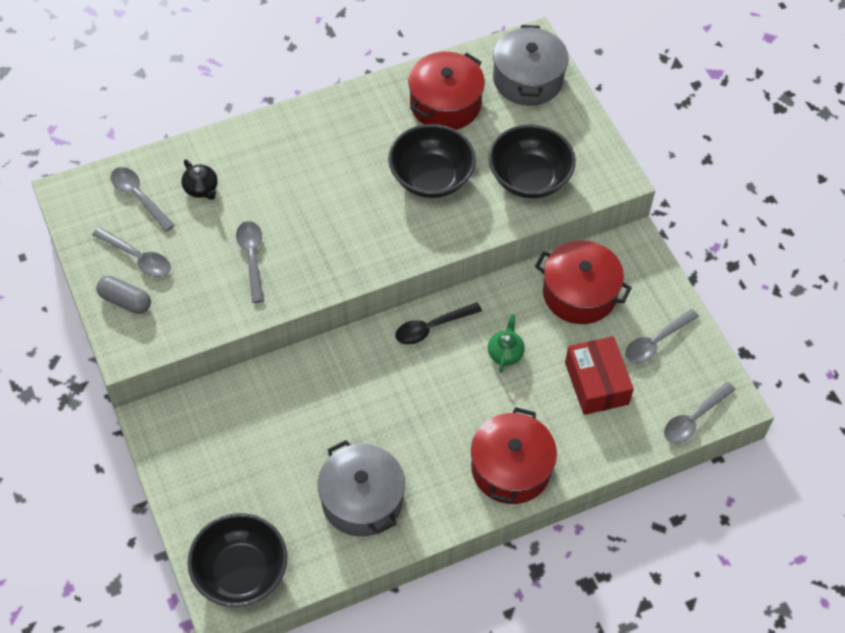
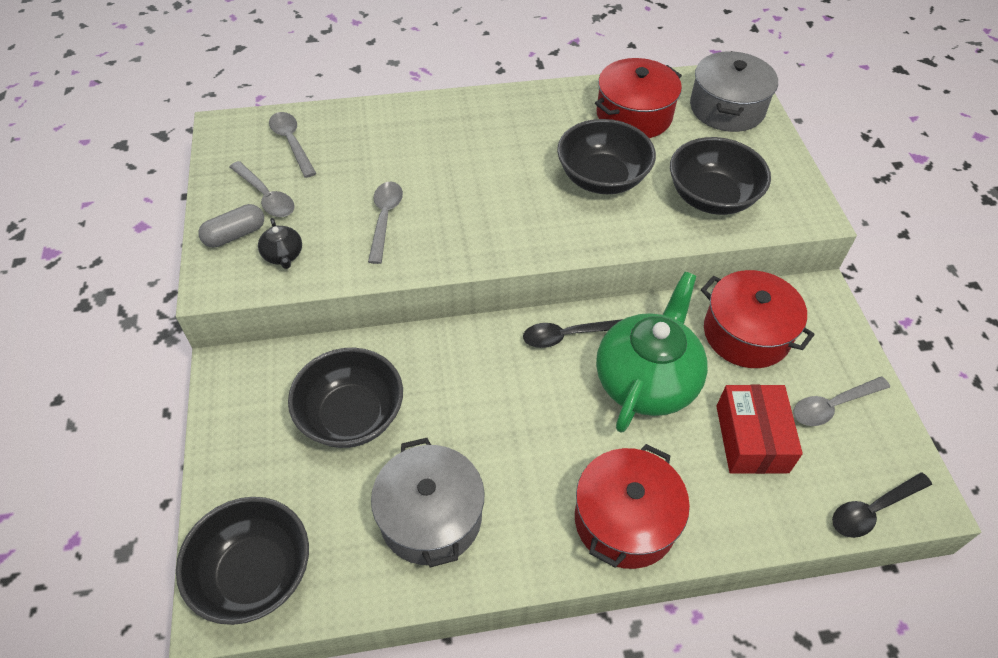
camera: 15 degrees right, 5 degrees down
(125, 301) = (235, 235): grey capsule -> grey capsule turned 75 degrees counterclockwise
(201, 188) = (357, 146): black teapot -> black teapot (283, 255)
(272, 435) = (351, 415): none -> black bowl
(505, 353) = (646, 380): green teapot -> green teapot, size x2.42
(694, 418) = (873, 510): grey spoon -> black spoon

